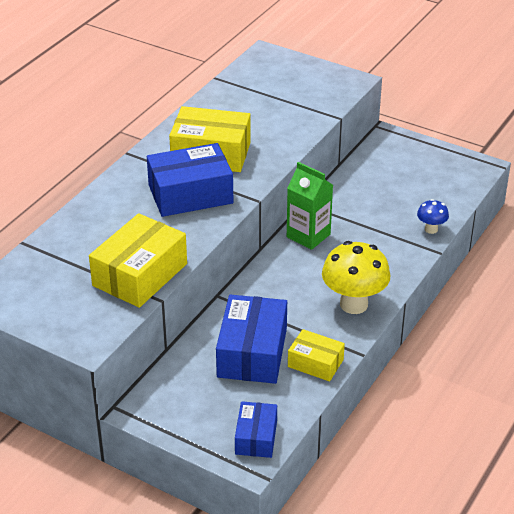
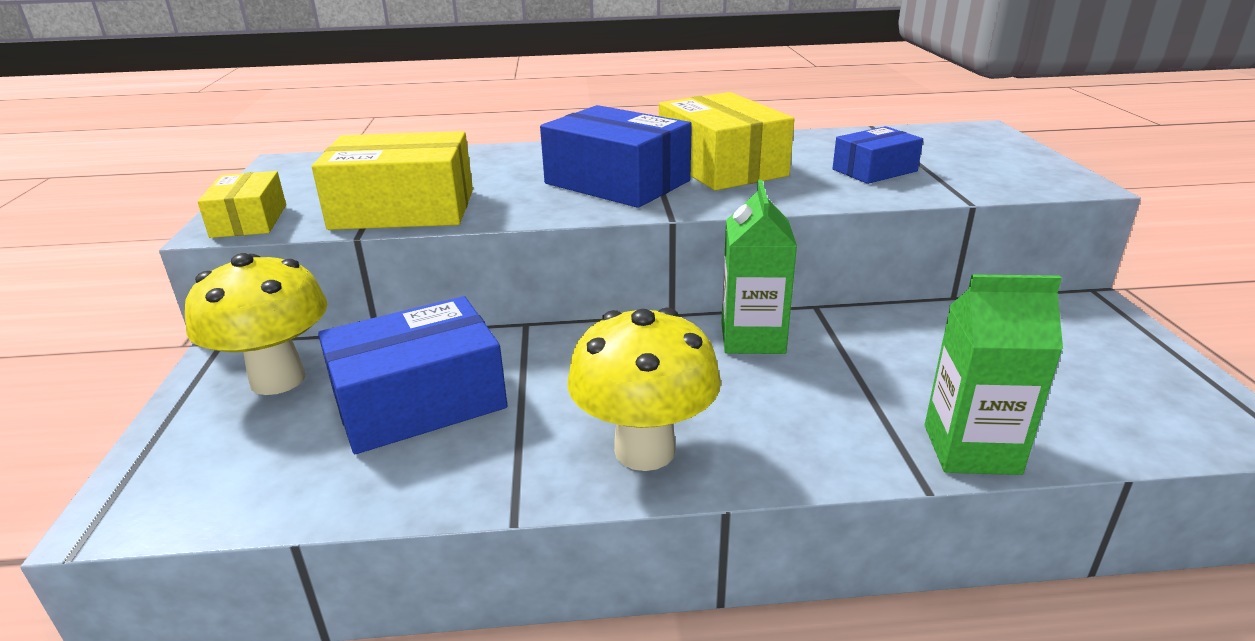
camera: 55 degrees right, 10 degrees down
(181, 393) = (278, 379): none -> yellow mushroom
(256, 437) = (191, 493): blue box -> blue box (874, 170)
(315, 363) = (441, 475): yellow box -> yellow box (249, 221)
(431, 229) = (971, 449): blue mushroom -> green carton

